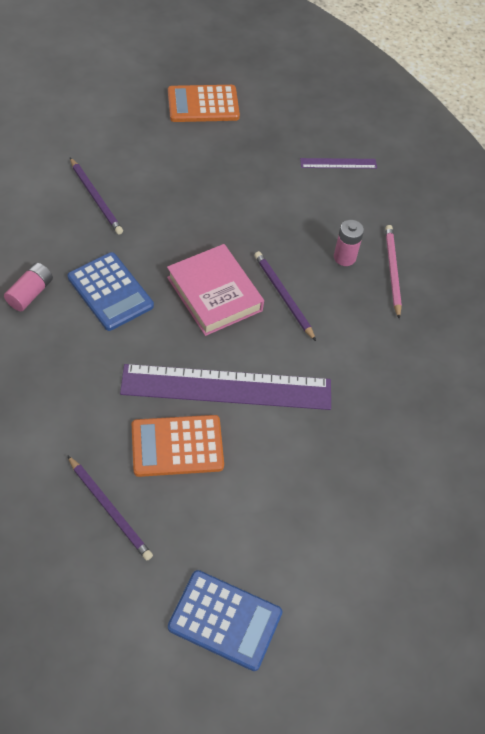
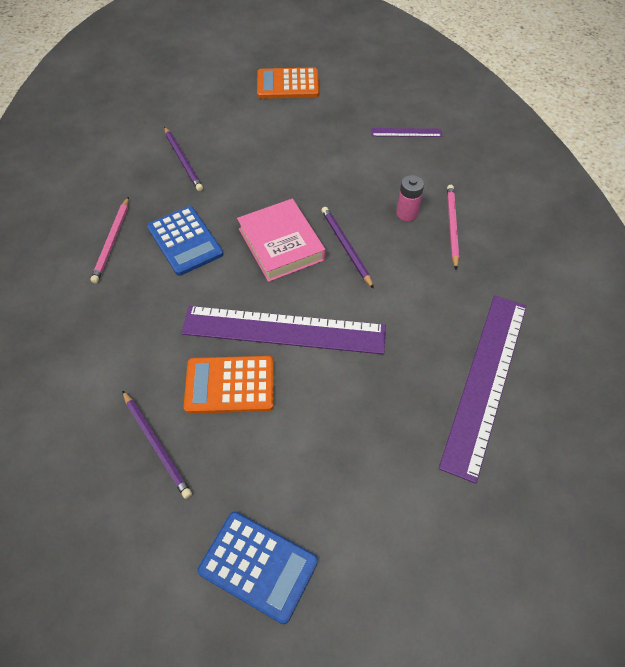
camera: 10 degrees right, 0 degrees up
(30, 293) = (112, 241): pink battery -> pink pencil
(432, 434) = (485, 381): none -> purple ruler

